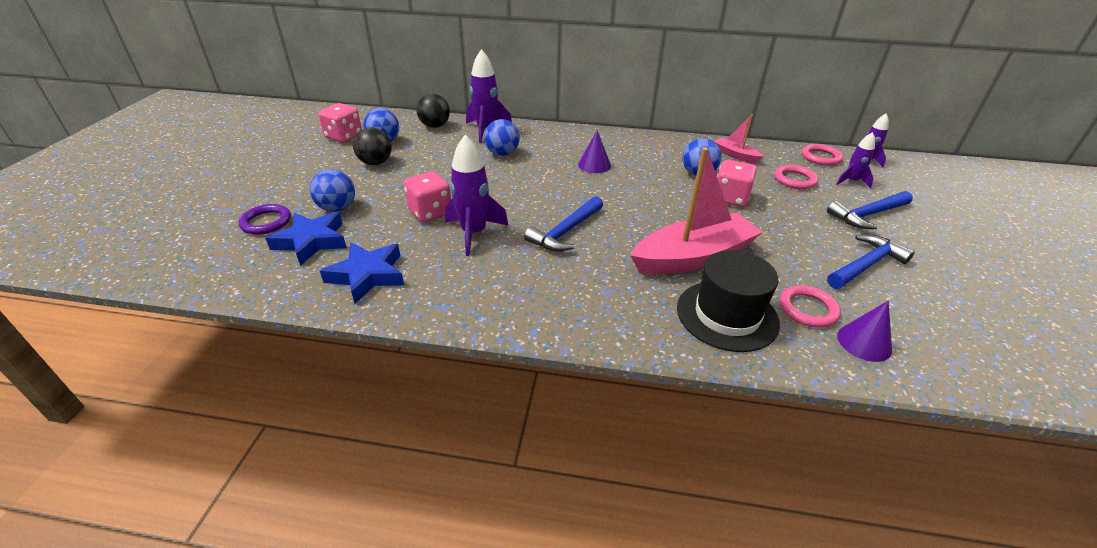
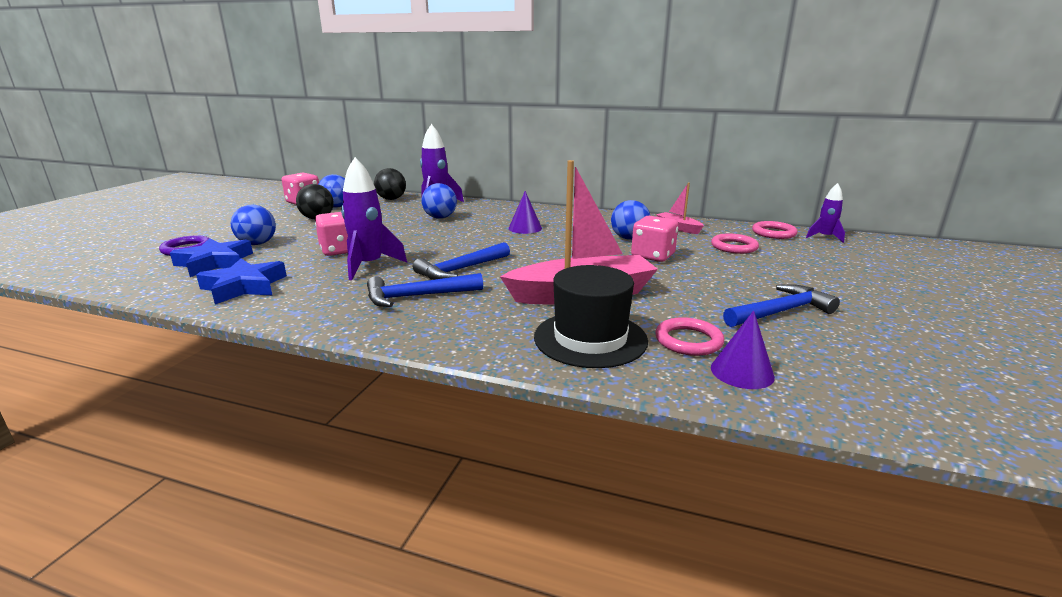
camera: 10 degrees right, 15 degrees down
(851, 181) = (799, 251): purple rocket -> none
(867, 215) = (804, 275): blue hammer -> blue hammer (417, 296)

